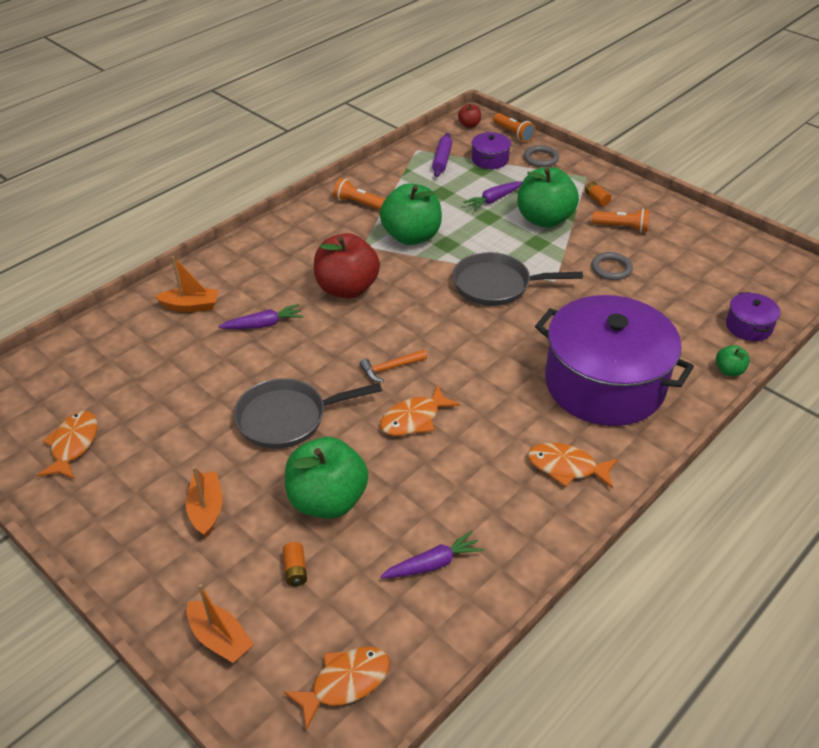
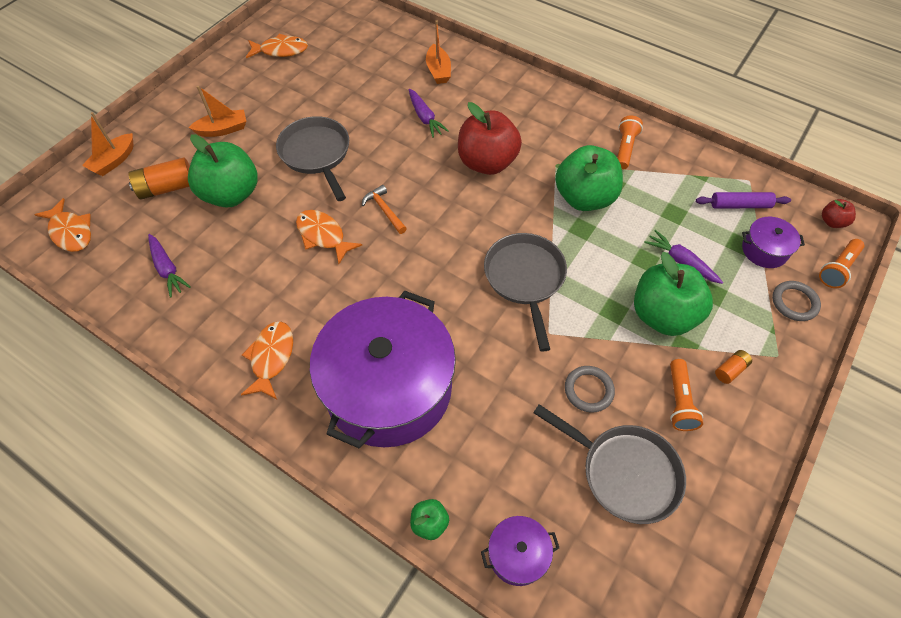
camera: 80 degrees right, 15 degrees up
(295, 570) = (167, 188): orange battery -> orange battery, size x1.88
(680, 264) = (624, 472): none -> grey pan

